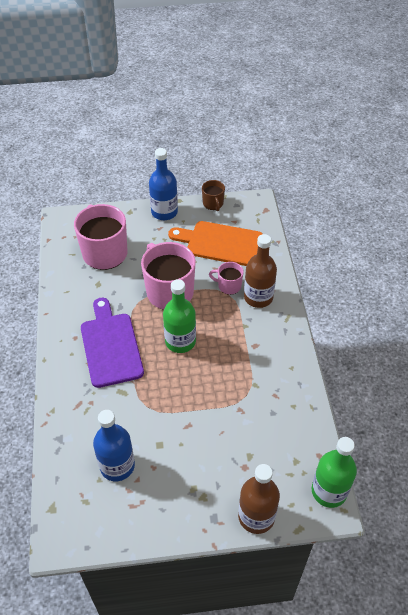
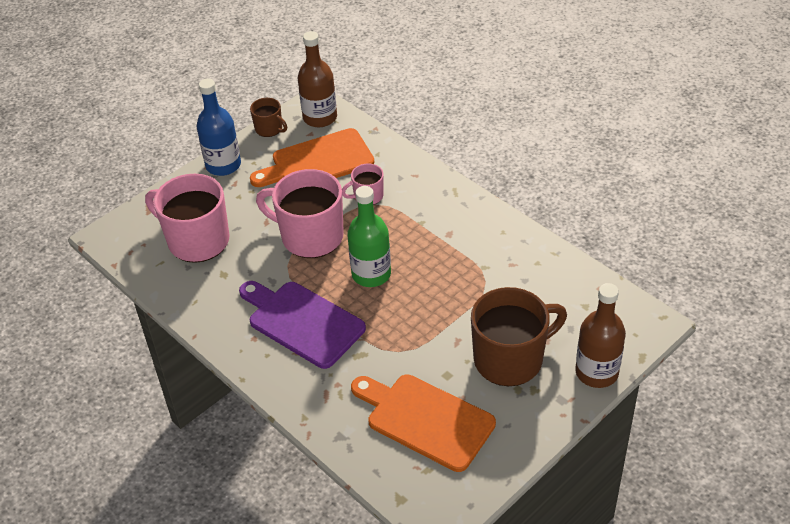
camera: 35 degrees left, 5 degrees down
(117, 466) = (425, 419): blue bottle -> orange cutting board
(209, 463) = (510, 359): none -> brown mug
(258, 297) = (408, 190): brown bottle -> brown bottle (320, 117)
(329, 491) = (637, 310): green bottle -> none

